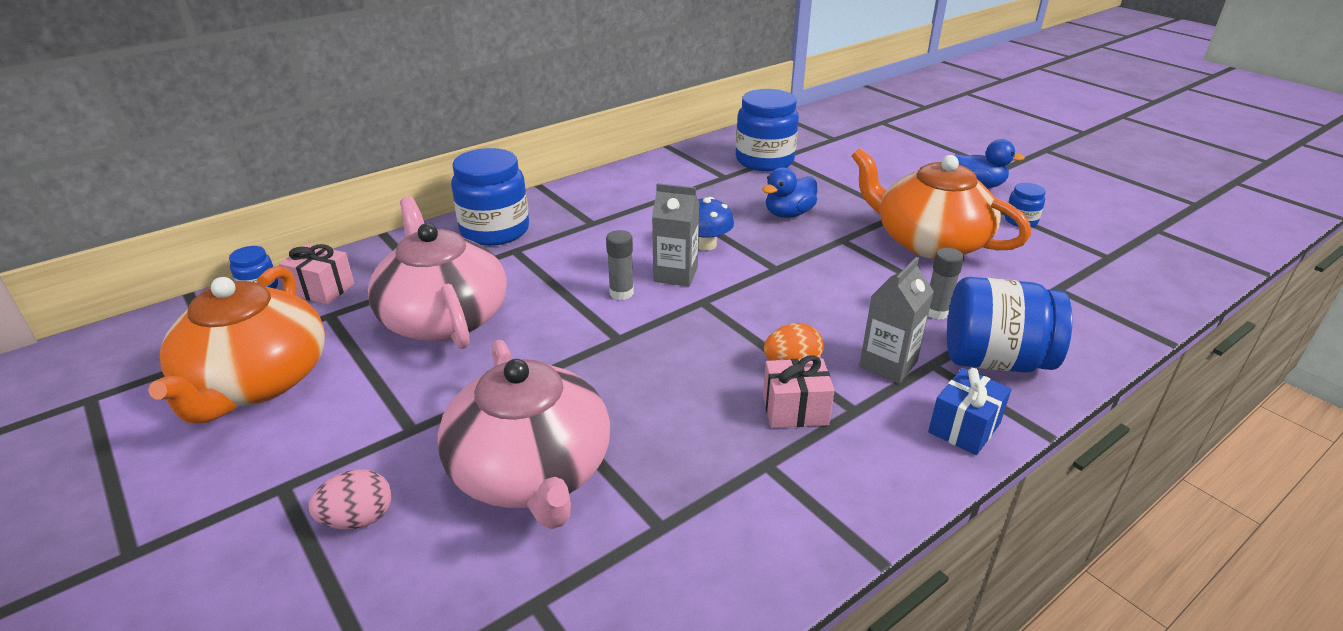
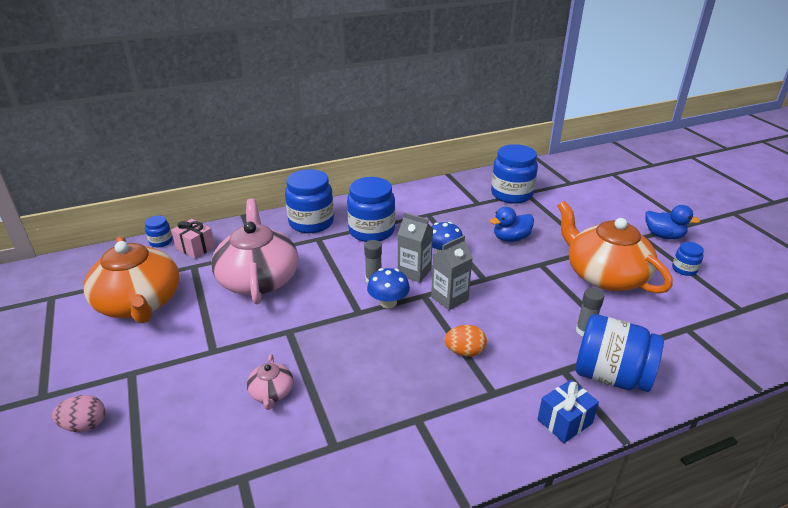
camera: 15 degrees right, 0 degrees up
(256, 382) = (139, 303): orange teapot -> orange teapot turned 45 degrees counterclockwise
(358, 519) = (164, 402): pink egg -> pink egg (85, 425)
(531, 471) = (271, 393): pink teapot -> pink teapot, size x0.44
(590, 230) = (371, 231): none -> blue jar
(656, 319) = (388, 302): none -> blue mushroom
(795, 410) = (453, 385): pink gift -> none
(888, 364) = (531, 364): grey carton -> grey carton (449, 298)

